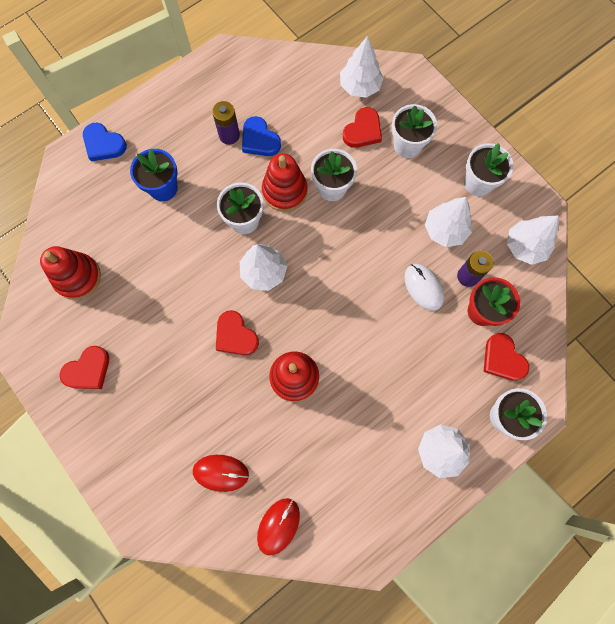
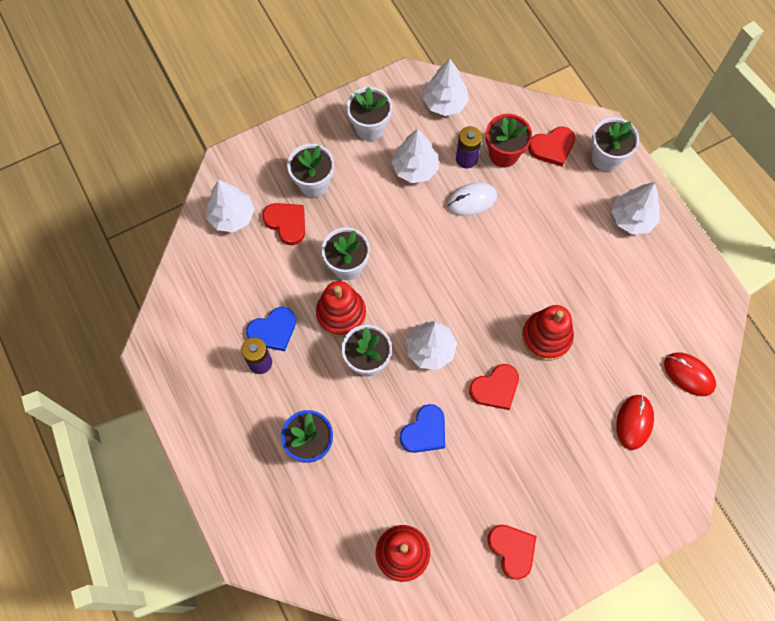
camera: 80 degrees left, 5 degrees down
(103, 144) = (238, 508): blue heart -> blue heart (424, 431)

